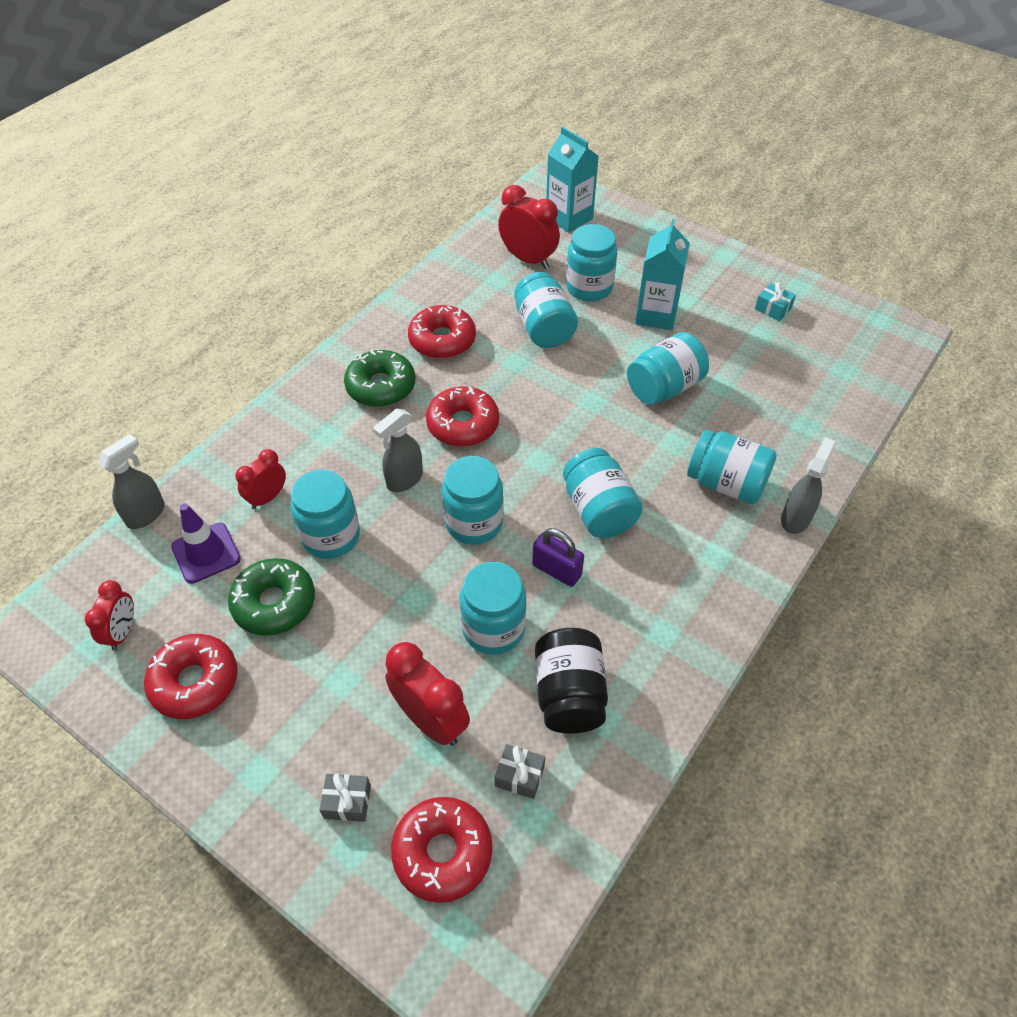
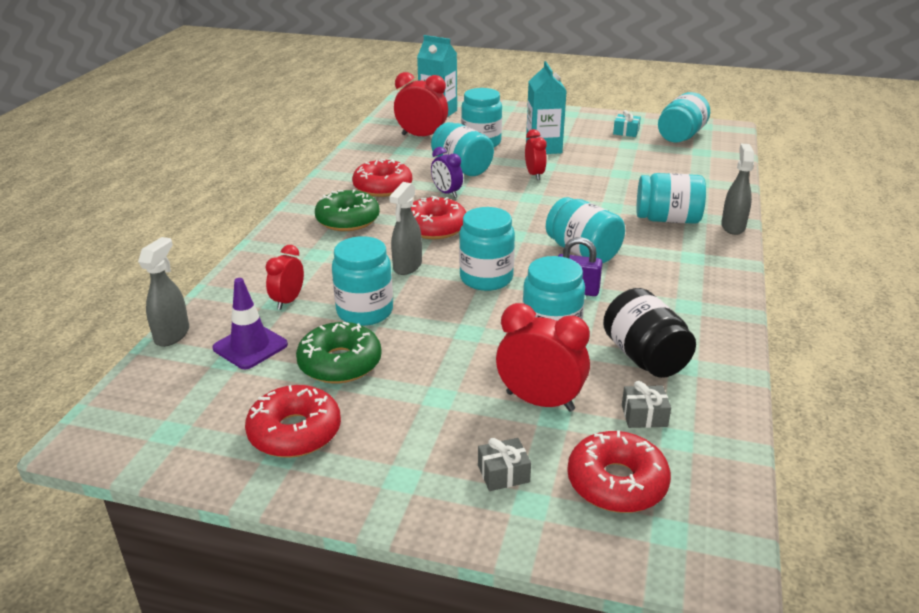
camera: 20 degrees left, 20 degrees down
(122, 632) = (196, 416): red clock -> red clock (534, 175)
(505, 369) = (447, 193): none -> purple clock
(664, 387) = (580, 181): turquoise jar -> turquoise jar (680, 136)

